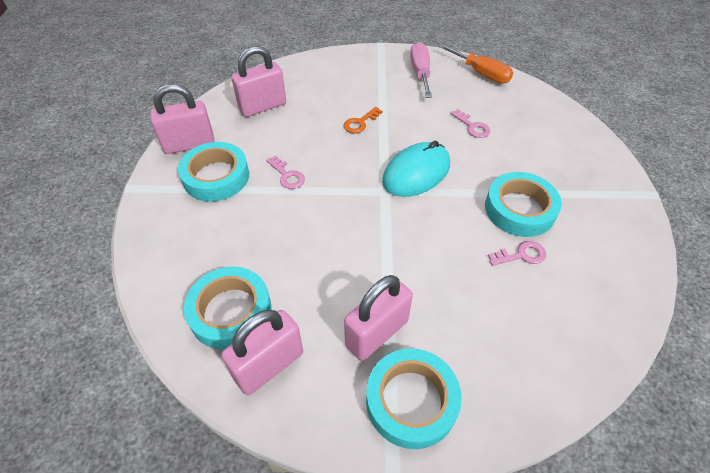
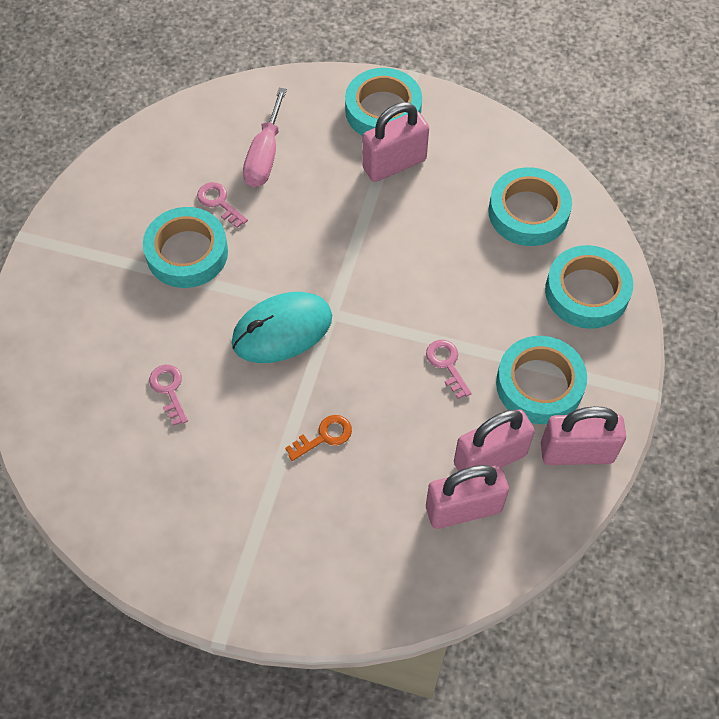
camera: 165 degrees left, 10 degrees up
(175, 249) = (586, 292): none -> turquoise tape
(269, 365) = (496, 160): pink padlock -> pink padlock (490, 459)
(420, 72) = (187, 530): pink screwdriver -> pink screwdriver (265, 155)
(481, 73) = (89, 502): orange screwdriver -> none
(521, 255) = (219, 202): pink key -> pink key turned 45 degrees clockwise

